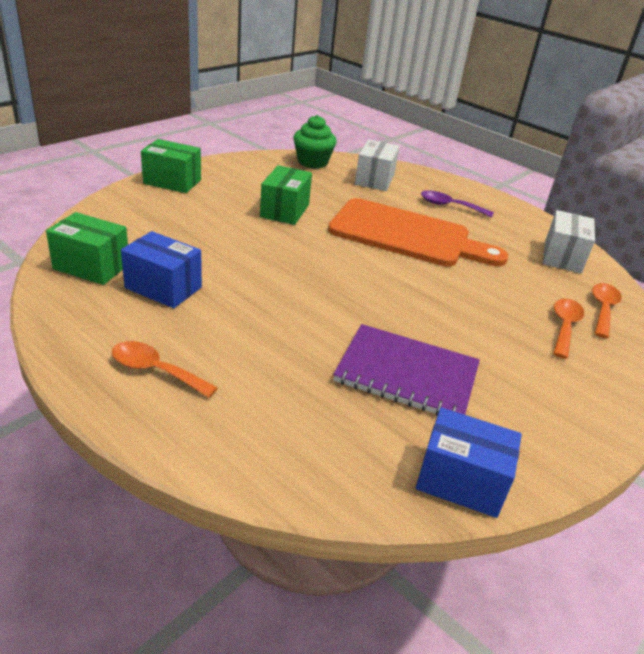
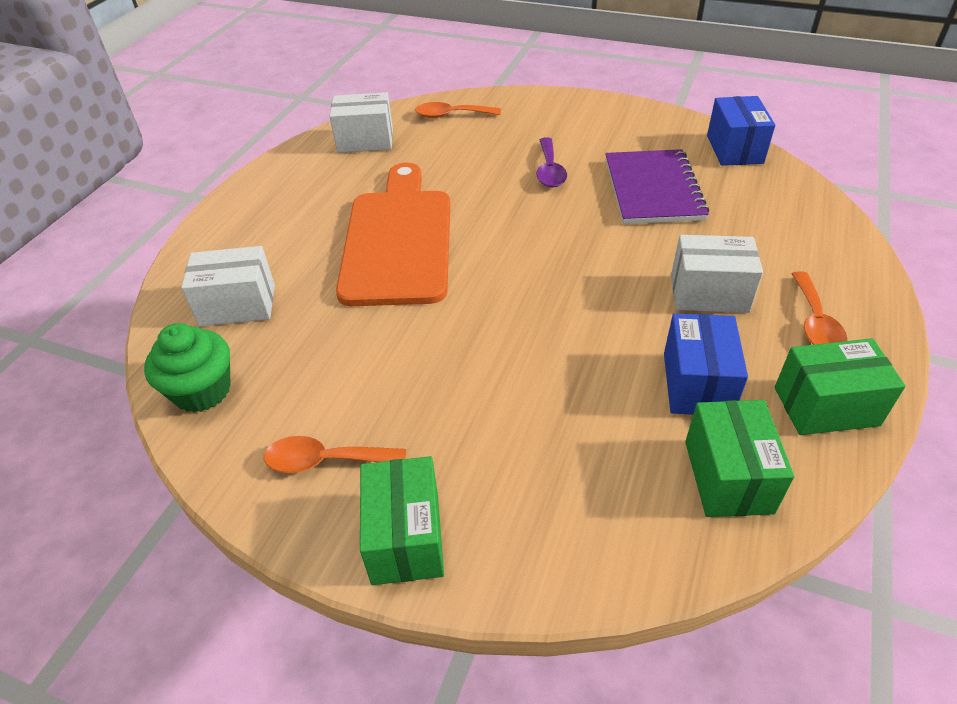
camera: 105 degrees left, 10 degrees up
(239, 335) = (709, 293): none -> white box
(285, 211) = (412, 358): green box -> green box (826, 406)
(449, 206) = (287, 225): purple spoon -> purple spoon (549, 170)
(564, 326) = (499, 130): orange spoon -> orange spoon (325, 461)

